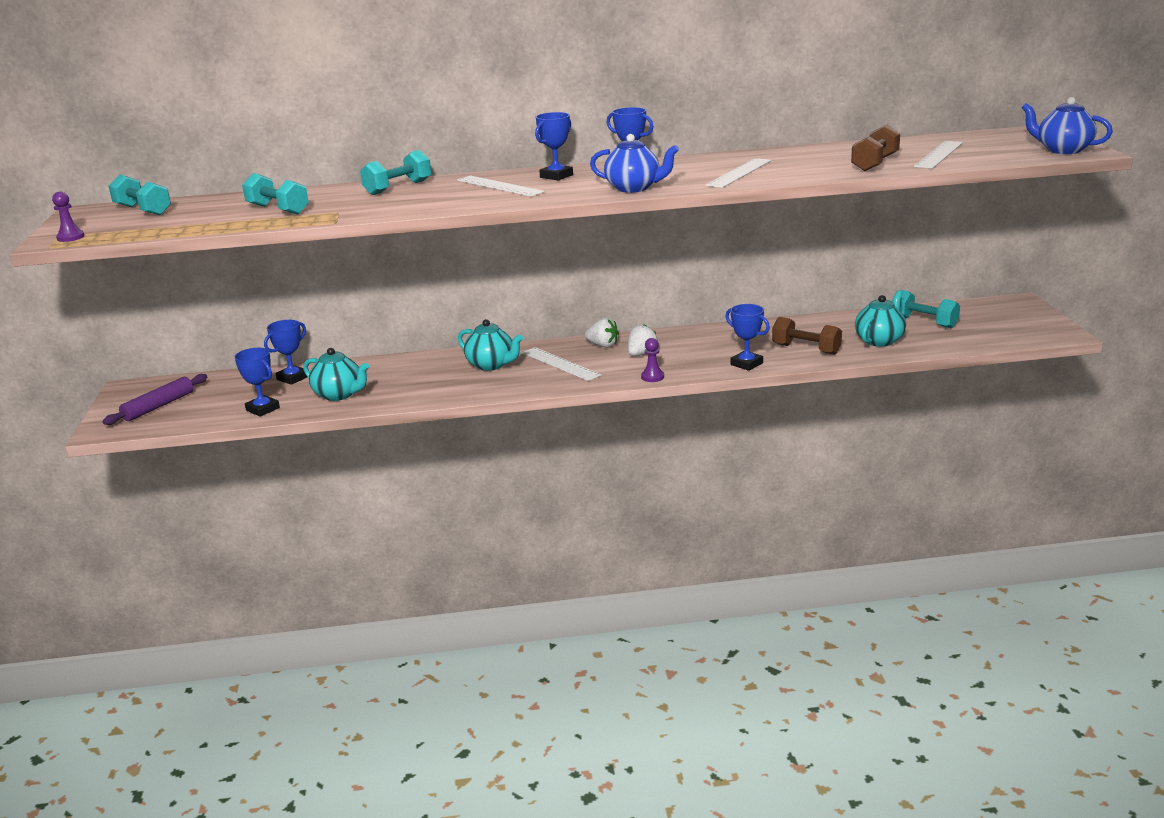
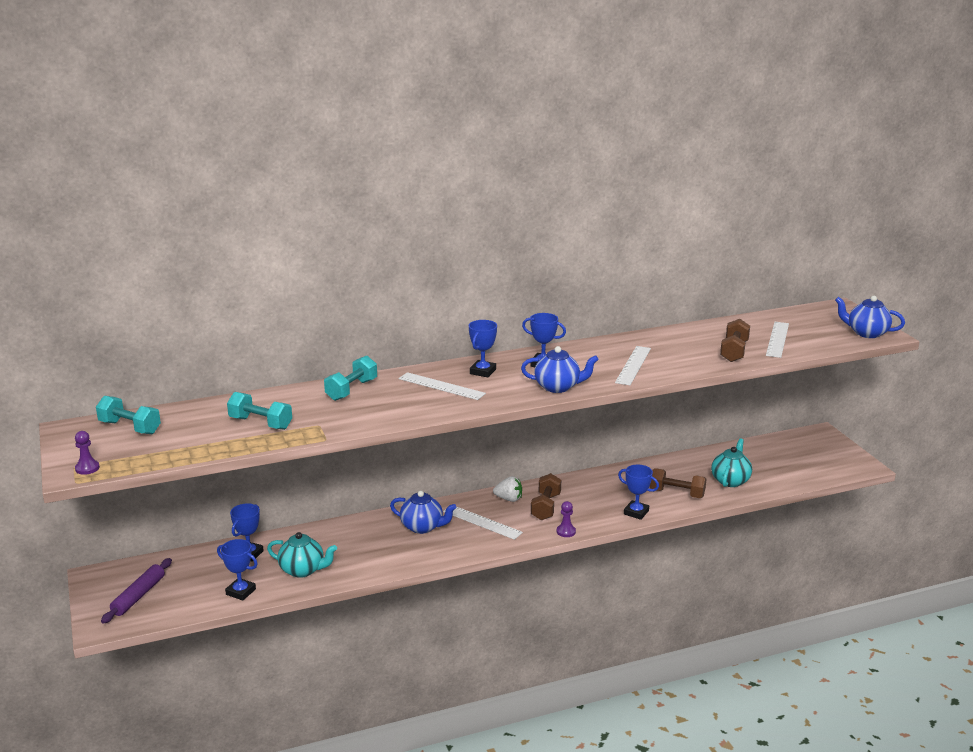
camera: 15 degrees left, 0 degrees up
(491, 365) = (423, 527): turquoise teapot -> blue teapot
(641, 354) = (546, 507): white strawberry -> brown dumbbell
(924, 322) = (757, 459): turquoise dumbbell -> none

